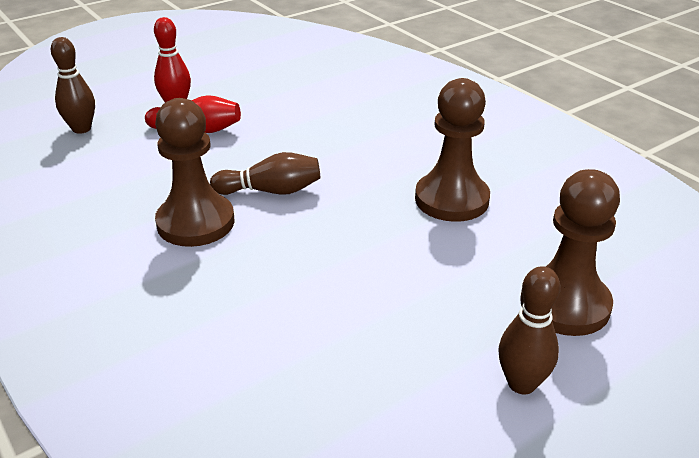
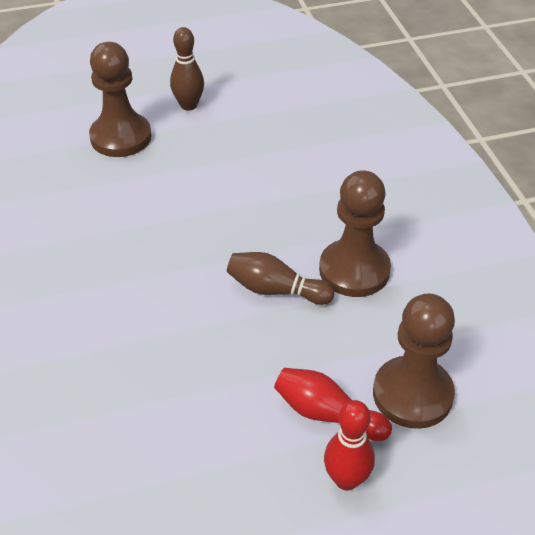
camera: 160 degrees left, 10 degrees up
(81, 129) = (473, 460): brown bowling pin -> none
(451, 199) = (122, 237): brown pawn -> brown pawn (412, 394)

